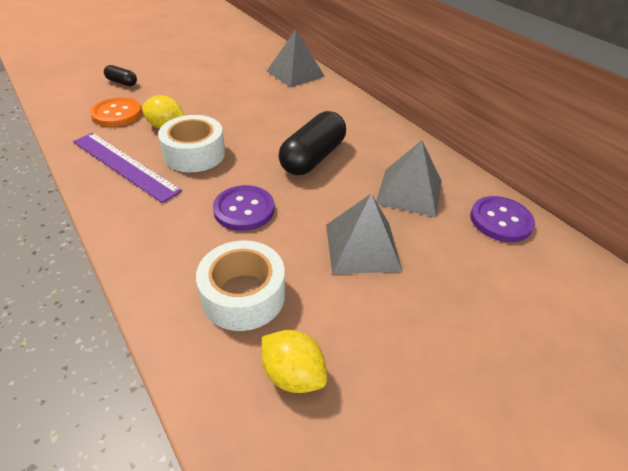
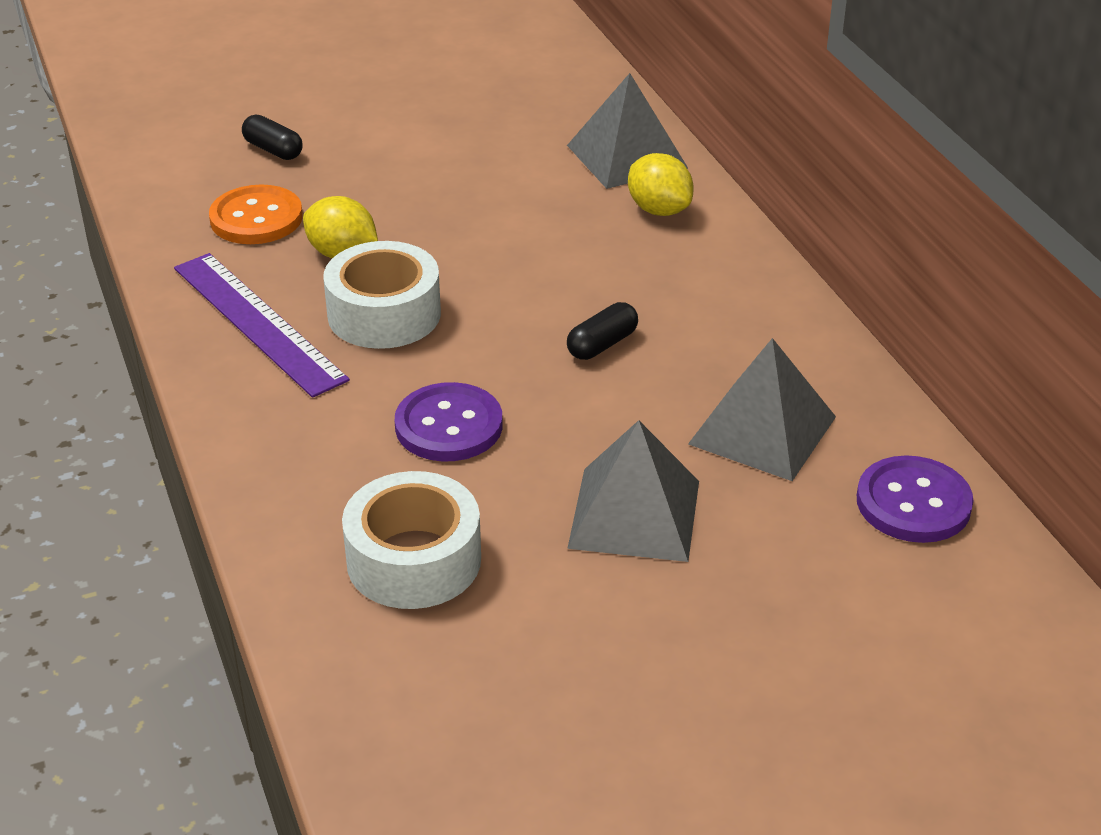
camera: 15 degrees right, 5 degrees down
(293, 374) = (460, 675): yellow lemon -> yellow lemon (659, 210)
(313, 158) = (602, 344): black capsule -> black capsule, size x0.49

